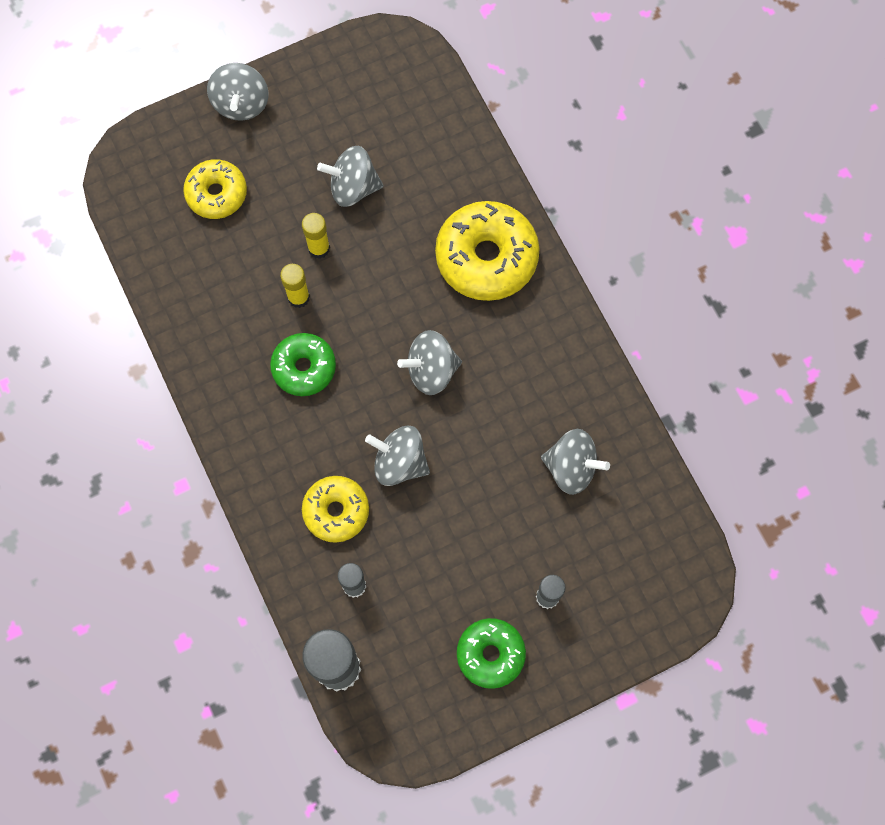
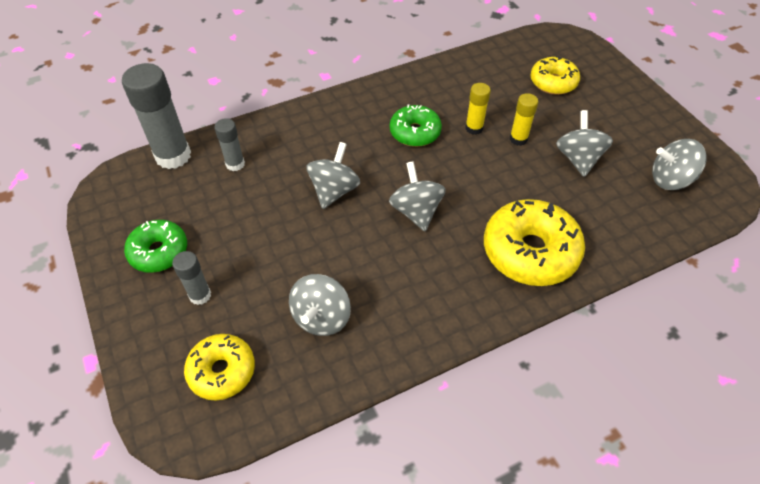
camera: 90 degrees right, 20 degrees down
(241, 104) = (634, 93): grey spinning top -> grey spinning top (670, 180)
(336, 511) = (296, 153): yellow donut -> yellow donut (222, 371)

